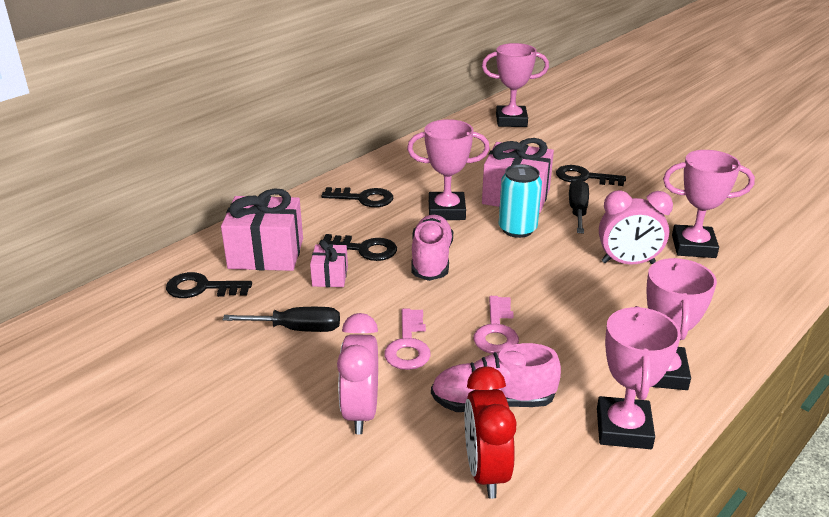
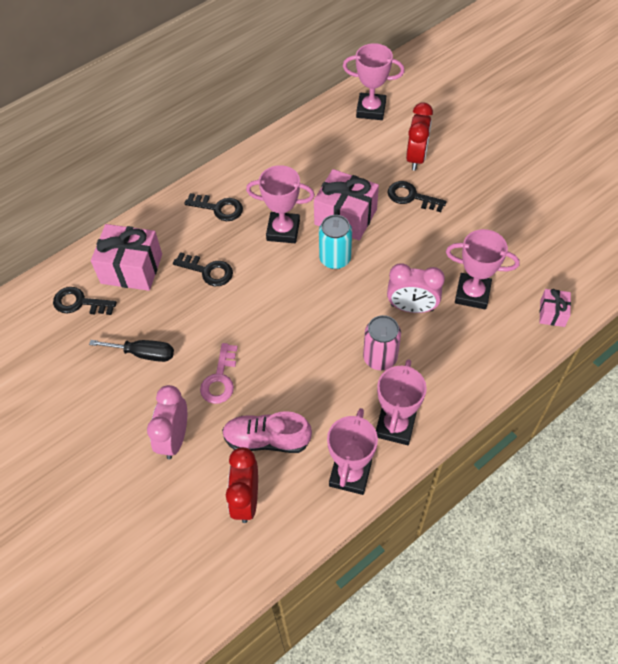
camera: 10 degrees right, 25 degrees up
(330, 276) = (176, 300): pink gift -> pink gift (552, 313)
(431, 260) = (257, 289): pink shoe -> none
(496, 331) = (287, 371): pink key -> none
(575, 150) = (416, 158): none -> red clock
(578, 210) = (392, 240): black screwdriver -> none
(610, 309) = (380, 358): none -> pink can

